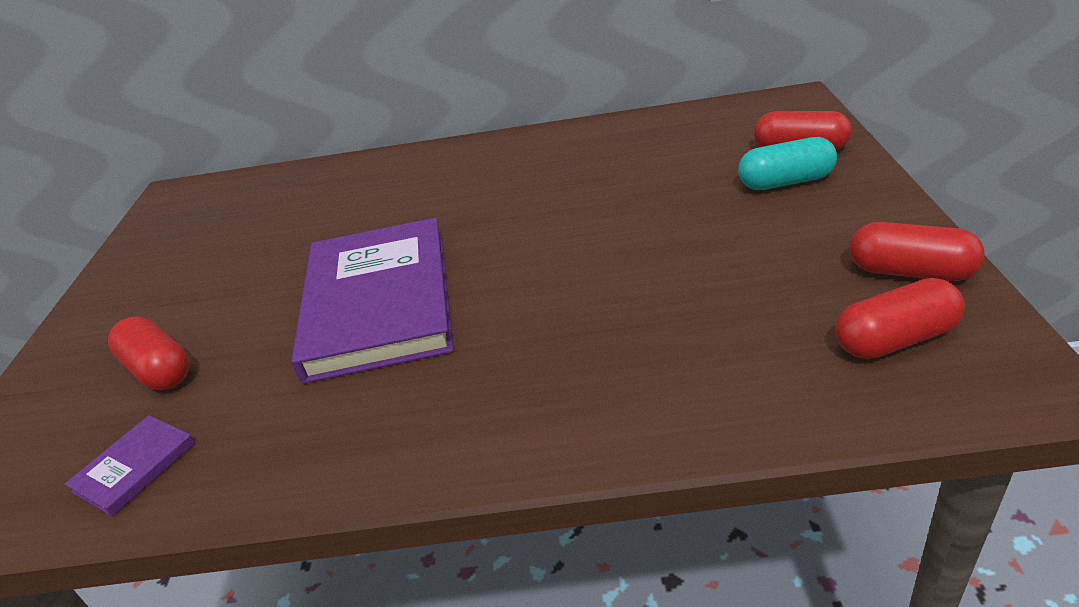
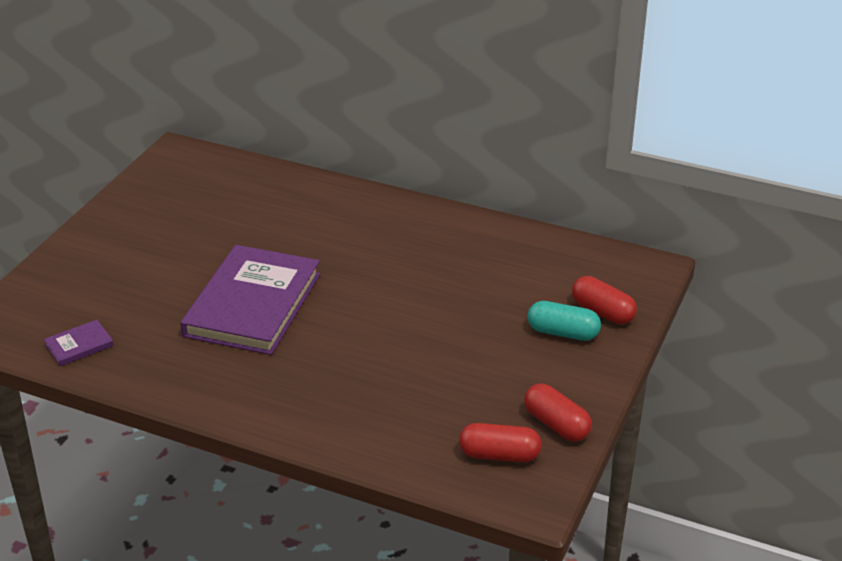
camera: 20 degrees right, 0 degrees up
(159, 370) = (112, 292): red capsule -> none

